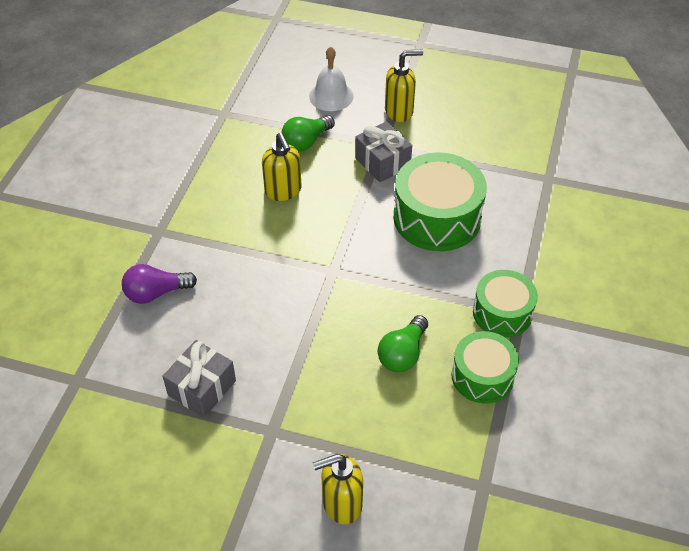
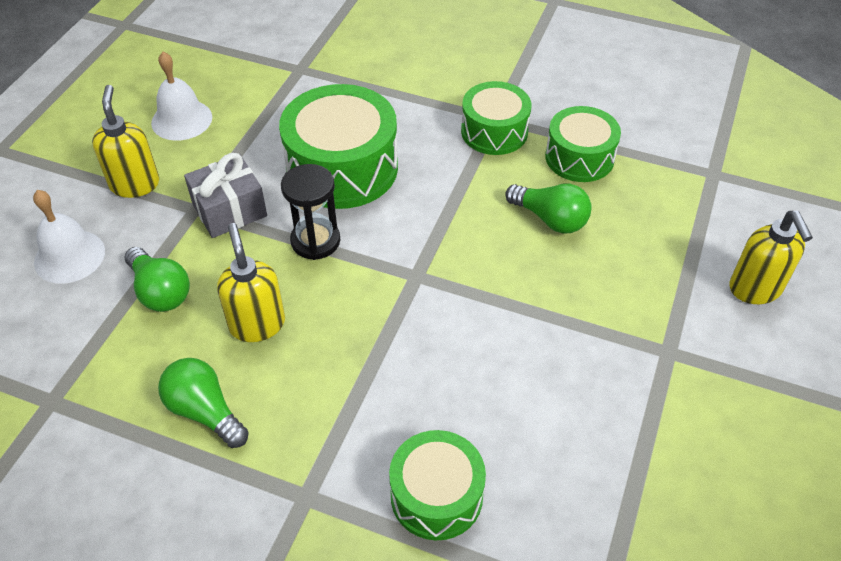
camera: 85 degrees left, 0 degrees up
(156, 293) = (436, 495): purple light bulb -> green drum
(202, 388) = (609, 430): grey gift -> none
(216, 178) = (205, 411): none -> green light bulb
(283, 191) = (257, 324): yellow soap dispenser -> yellow soap dispenser turned 90 degrees counterclockwise
(359, 211) = (315, 241): none -> black hourglass
(470, 122) = (181, 119): none -> white bell

